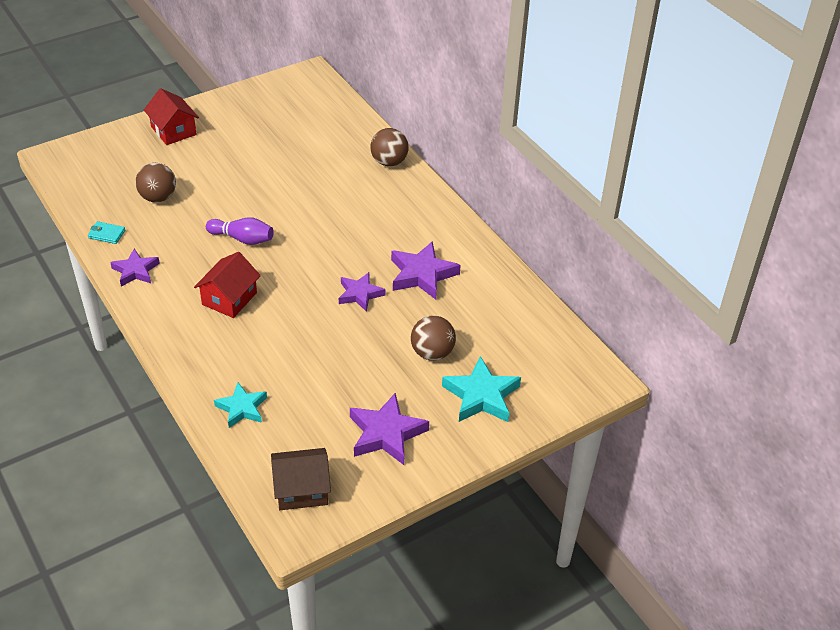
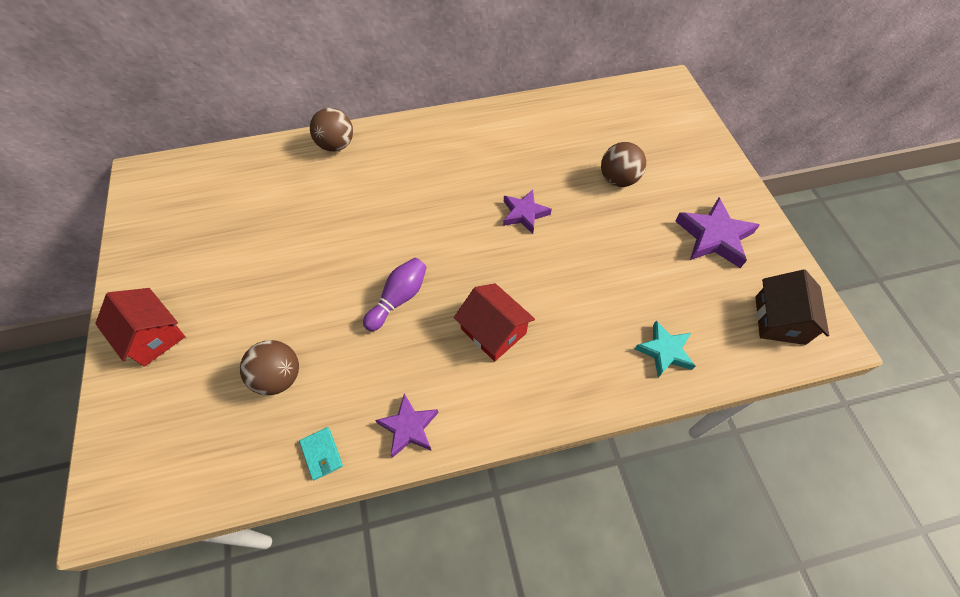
camera: 70 degrees left, 15 degrees up
(106, 234) = (322, 454): turquoise wallet -> turquoise wallet turned 60 degrees counterclockwise
(173, 131) = (153, 336): red house -> red house turned 60 degrees clockwise
(422, 275) = (513, 161): purple star -> none
(481, 396) = (677, 160): turquoise star -> none

